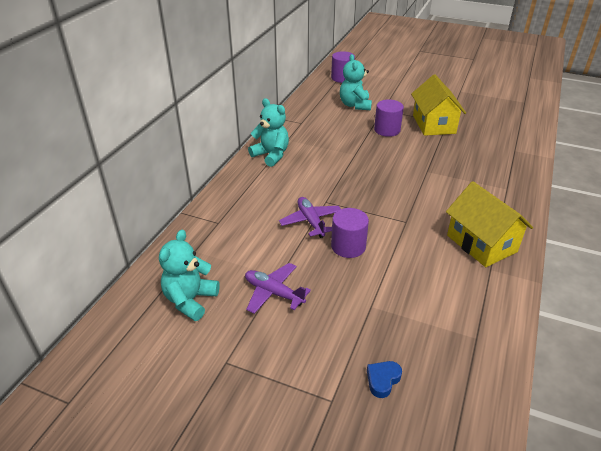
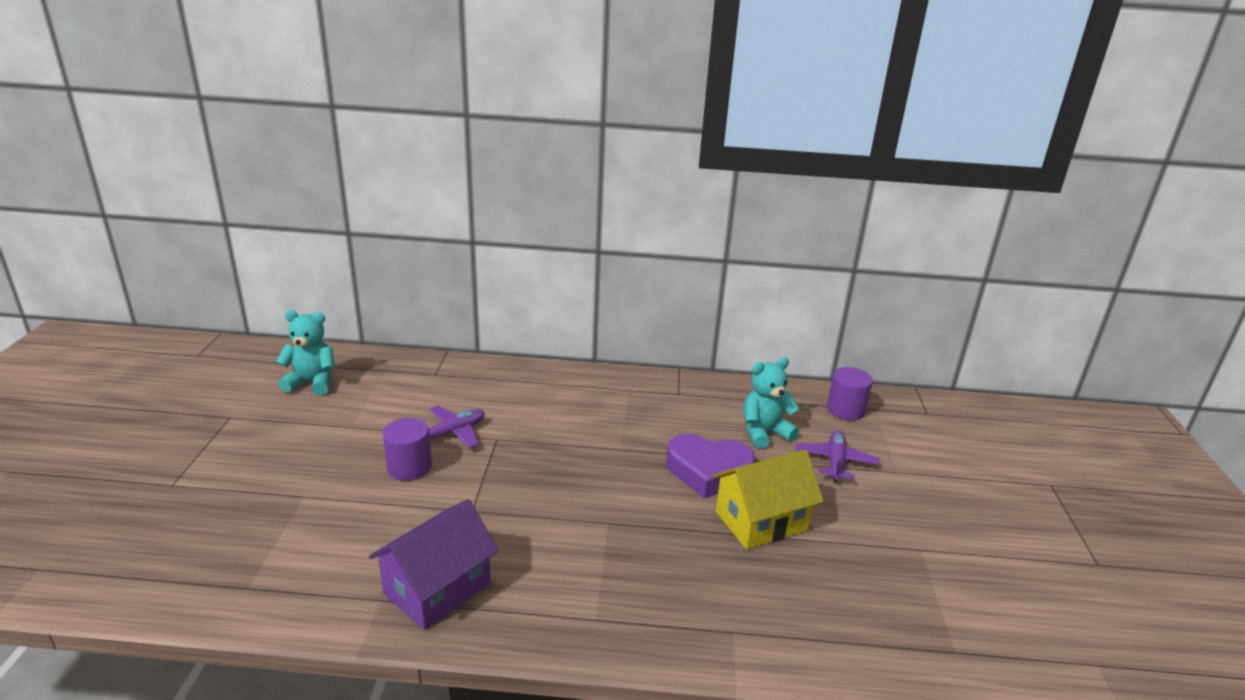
camera: 70 degrees right, 10 degrees down
(271, 155) = (583, 384): turquoise teddy bear -> none
(274, 293) = (324, 427): purple plane -> purple plane (835, 462)
(382, 380) = (192, 515): blue heart -> none
(387, 130) = (708, 471): purple cylinder -> purple heart
(481, 243) = (437, 589): yellow house -> purple house

